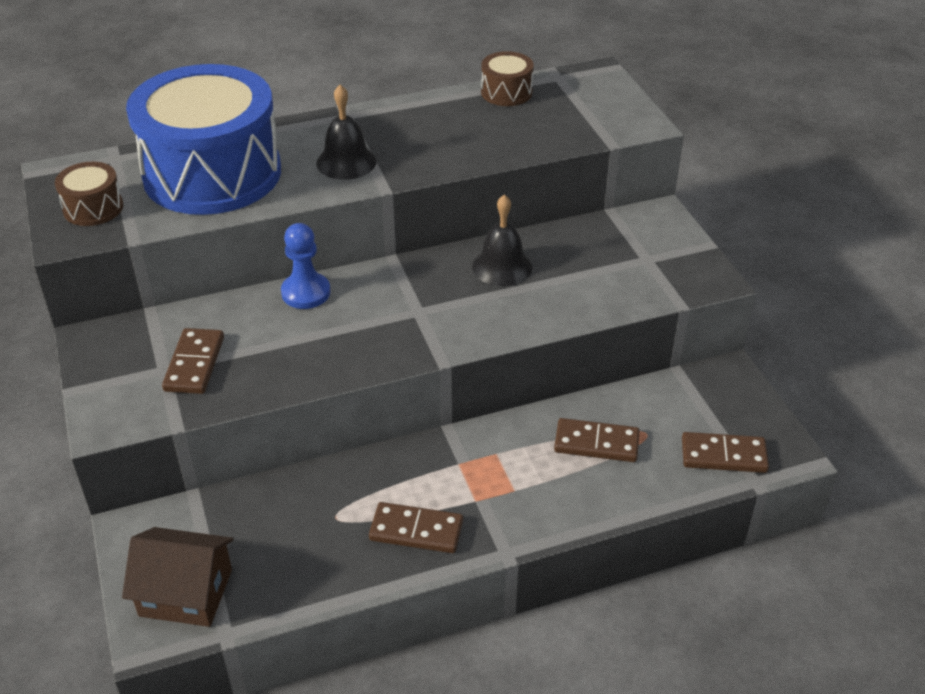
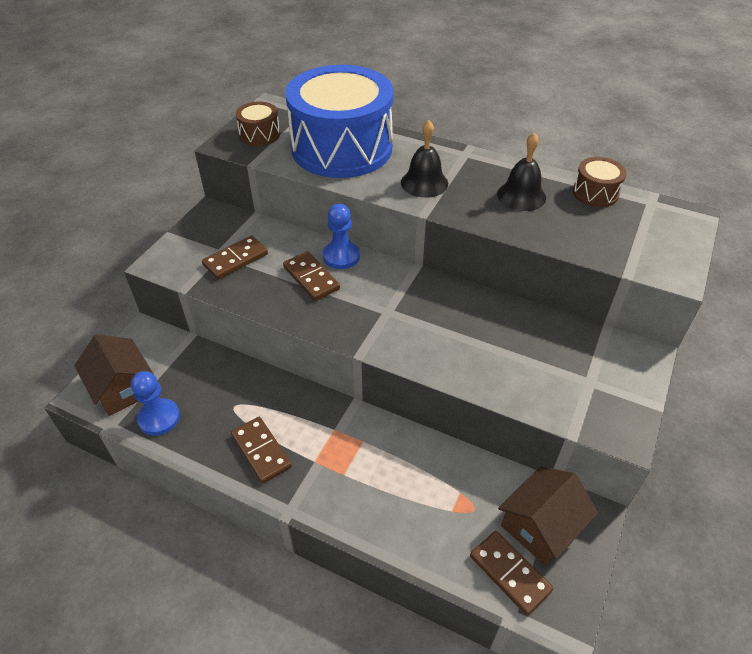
camera: 45 degrees right, 5 degrees up
(271, 585) = (159, 418): none -> blue pawn
(502, 266) = (477, 317): black bell -> black bell (521, 195)
(596, 443) = (432, 487): brown domino -> brown domino (311, 278)
(705, 407) = (541, 526): none -> brown house

